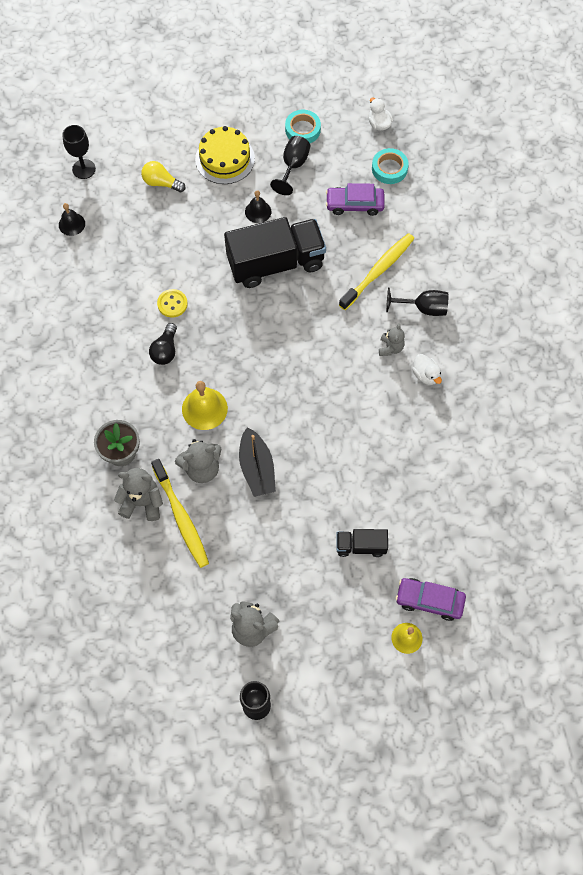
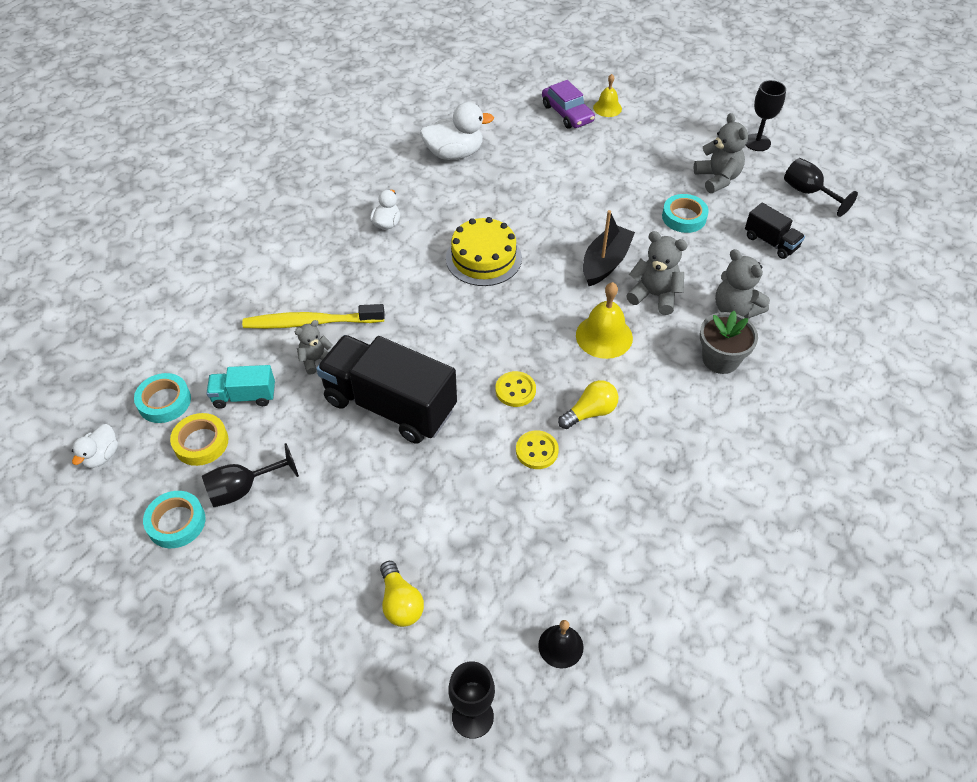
camera: 135 degrees left, 15 degrees down
(165, 350) = (590, 412): black light bulb -> yellow light bulb
(181, 517) = (708, 276): yellow toothbrush -> none
(219, 329) = (515, 390): none -> yellow button
(225, 159) = (297, 566): yellow cake -> yellow cake (483, 258)
(242, 561) = (684, 217): none -> turquoise tape
(258, 211) = (341, 471): black bell -> none
(342, 167) = (201, 443): none -> yellow tape
(354, 204) = (244, 396): purple car -> turquoise truck
(361, 546) = (579, 167): black truck -> black truck (770, 242)
(390, 348) = (386, 260): grey teddy bear -> grey teddy bear (316, 360)
(423, 308) = (318, 266): black goblet -> black goblet (808, 193)
(459, 477) = (454, 153): none -> white duck

